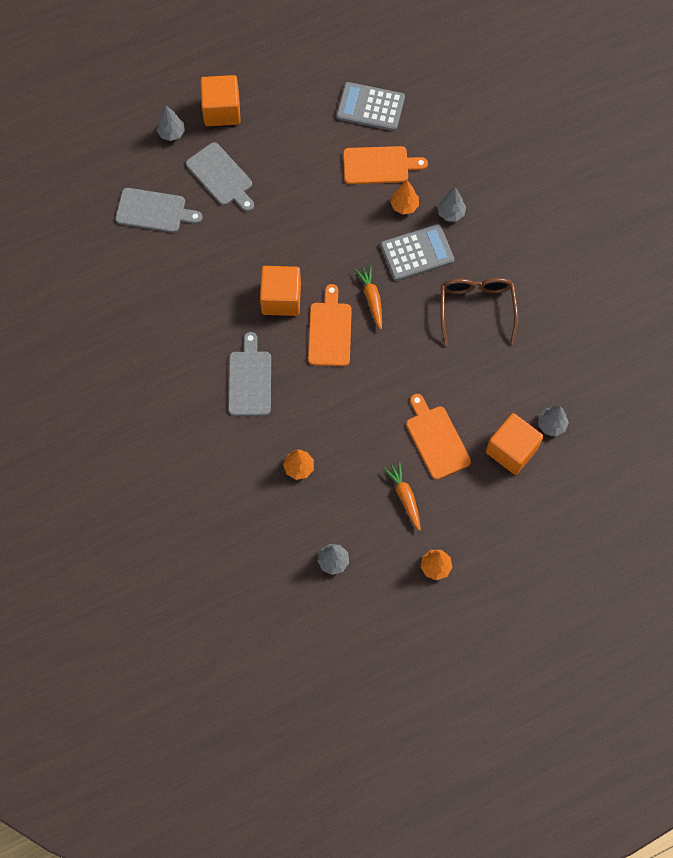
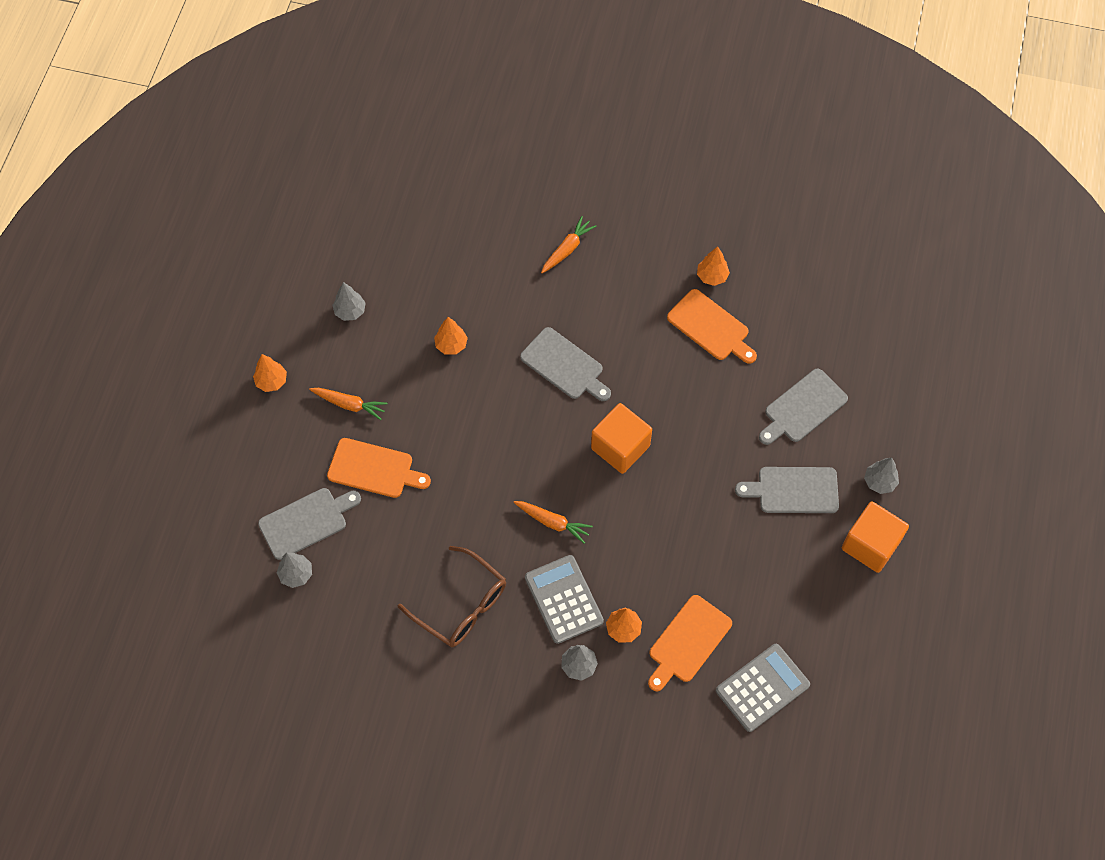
camera: 130 degrees right, 5 degrees down
(94, 338) = (712, 276): none -> orange tree
(151, 452) = (567, 249): none -> orange carrot
(330, 331) = (553, 463): orange cutting board -> orange cutting board (711, 327)
(417, 253) = (563, 599): grey calculator -> grey calculator turned 135 degrees clockwise
(511, 450) = (306, 522): orange cube -> grey cutting board

